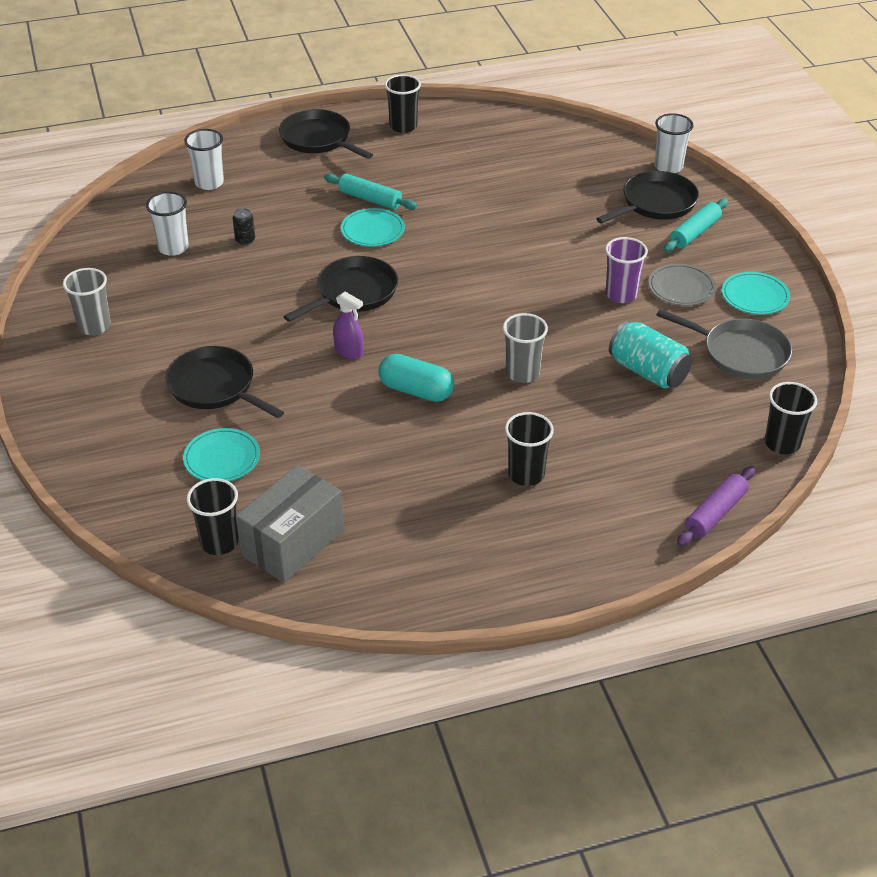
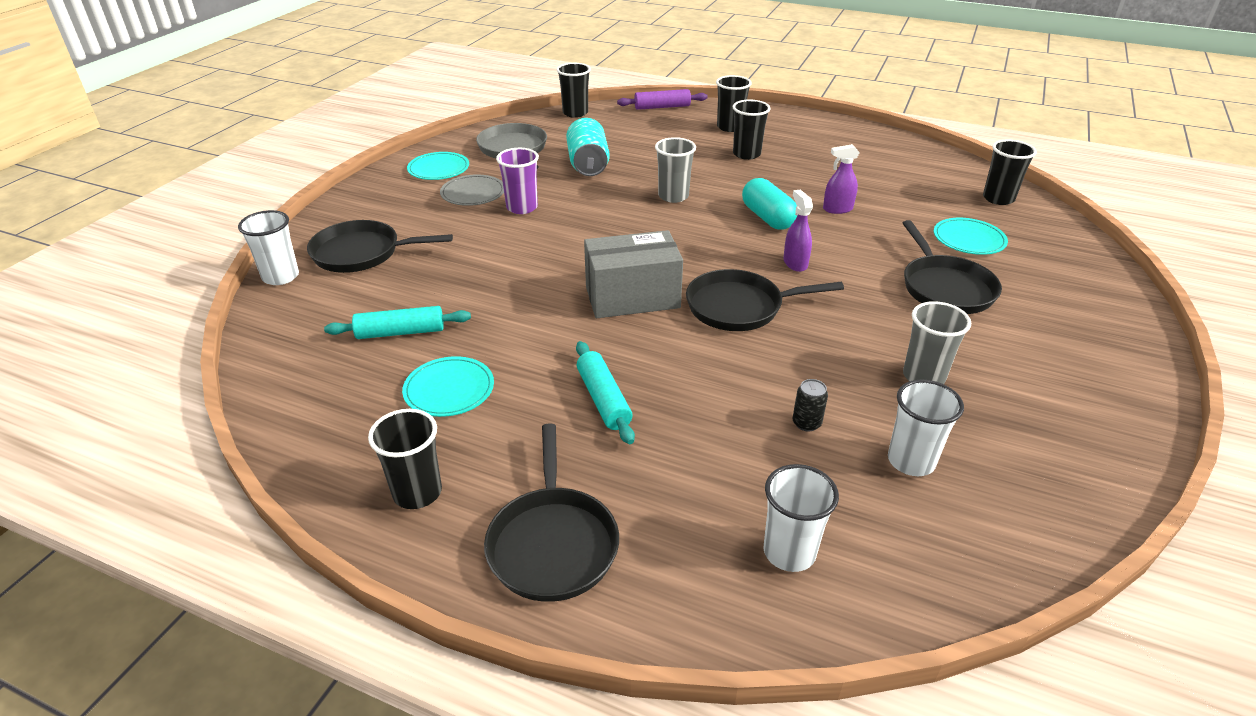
camera: 140 degrees left, 5 degrees down
(94, 326) = (1062, 402): grey cup -> grey cup (923, 376)
(293, 543) = (942, 181): grey box -> grey box (632, 297)
(365, 436) = (837, 209): none -> purple spray bottle
(372, 230) = (647, 360): turquoise plate -> turquoise plate (449, 389)
(596, 516) = (730, 127): none -> black cup
(695, 233) = (385, 219): turquoise rolling pin -> turquoise rolling pin (400, 332)

